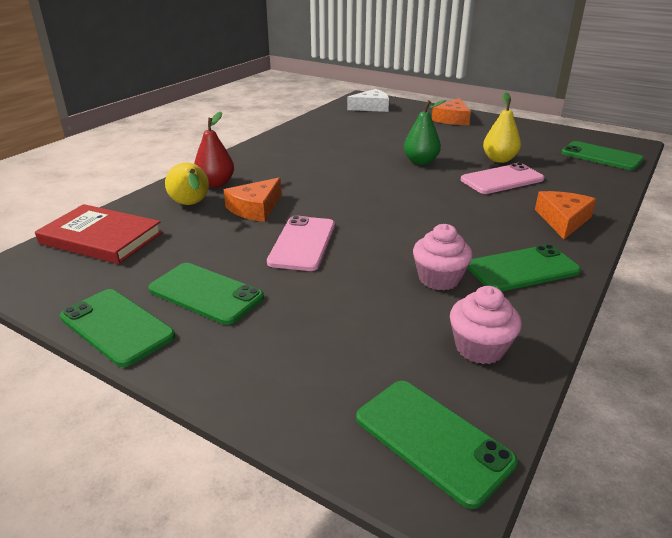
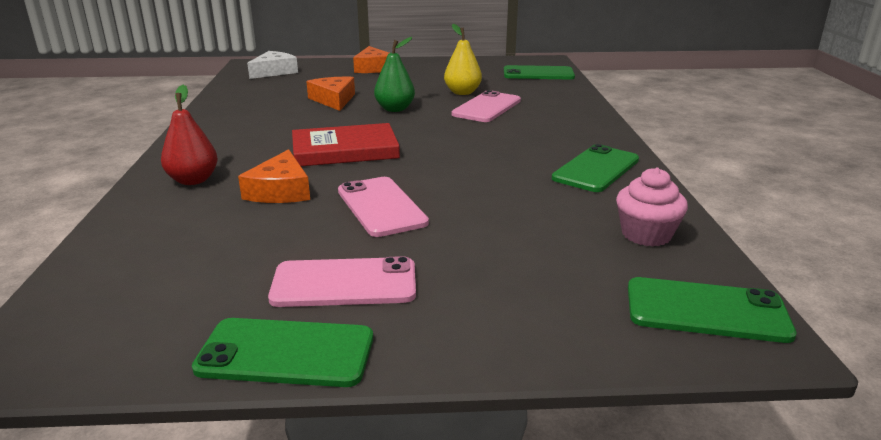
camera: 35 degrees left, 5 degrees down
(101, 238) = (116, 277): red book -> red book (345, 150)
(191, 205) = (193, 208): yellow pear -> none
(206, 293) = (344, 283): green phone -> pink phone
(439, 279) = (545, 196): pink cupcake -> none
(563, 220) = (575, 126): orange cheese -> orange cheese (334, 100)

